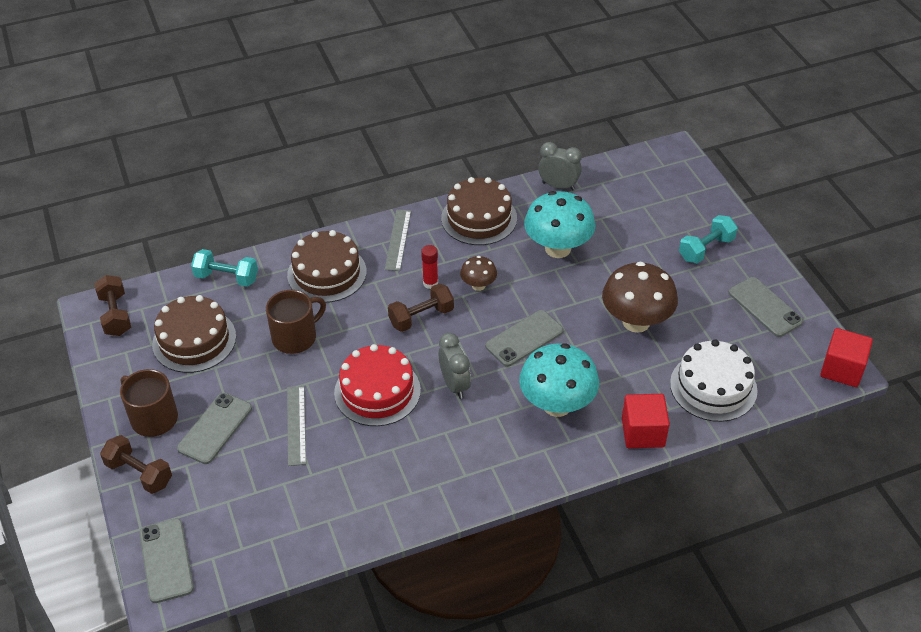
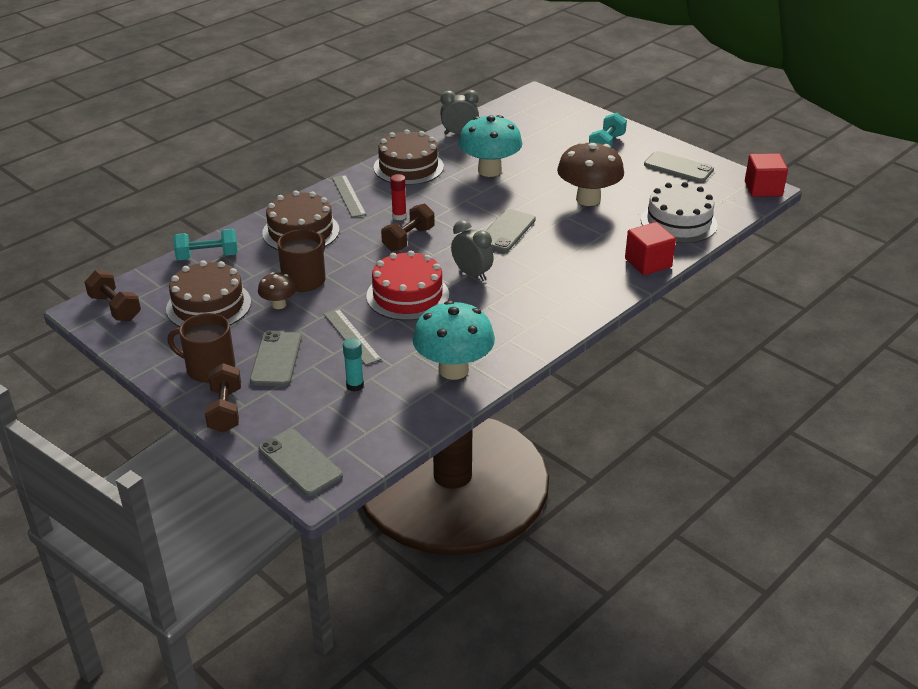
camera: 25 degrees left, 10 degrees down
(139, 473) = (225, 410): brown dumbbell -> brown dumbbell turned 75 degrees clockwise
(264, 487) = (355, 385): none -> turquoise glue stick
(478, 285) = (441, 208): brown mushroom -> brown mushroom (279, 305)
(557, 405) = (566, 264): turquoise mushroom -> turquoise mushroom (453, 370)

